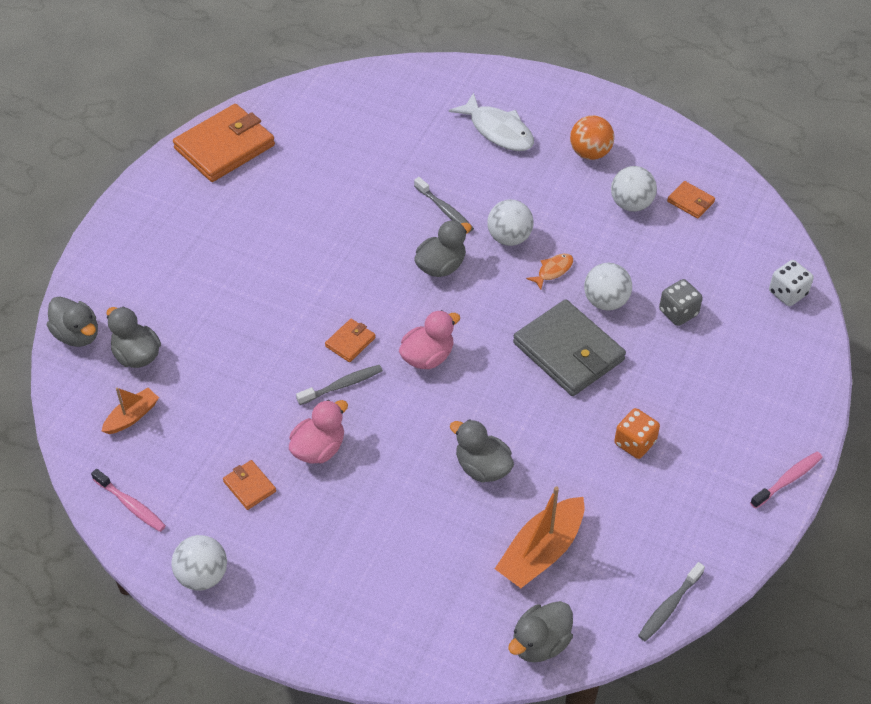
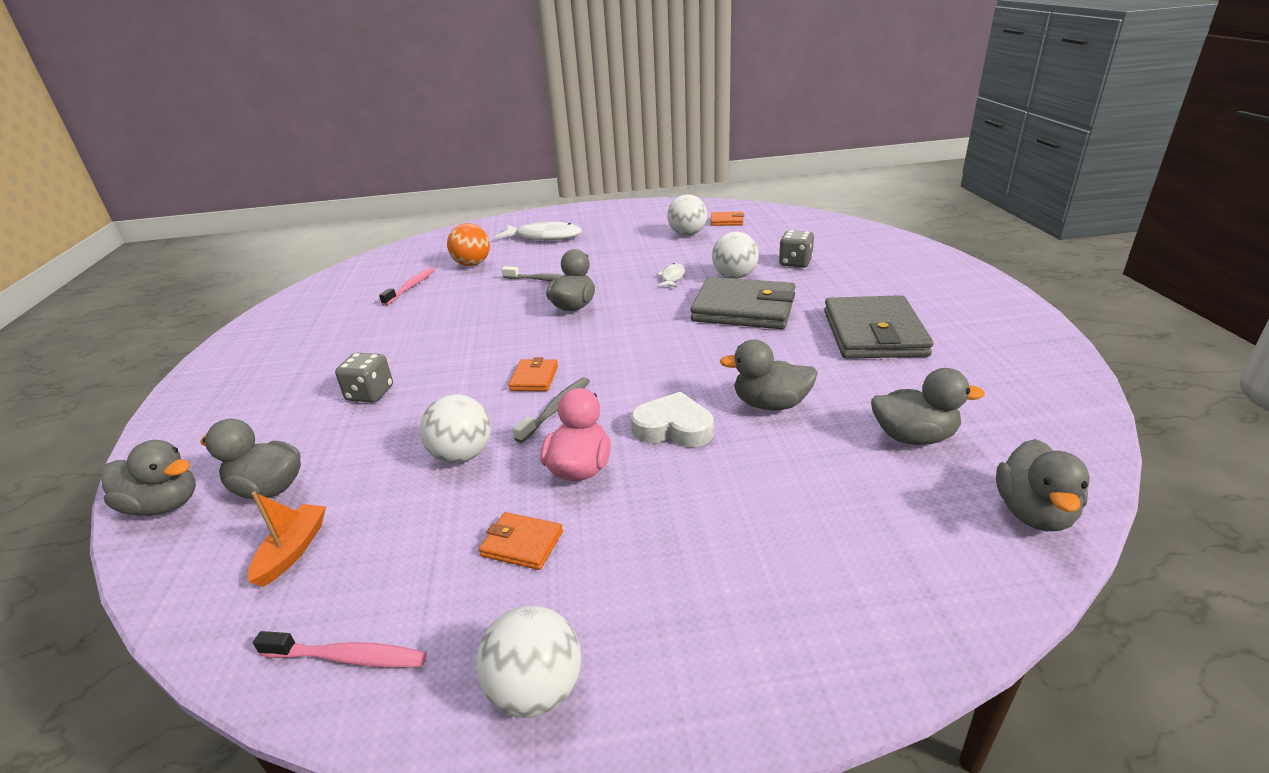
camera: 30 degrees left, 20 degrees down
(224, 147) = (292, 314): orange wallet -> none
(234, 293) = (370, 394): none -> grey dice
(401, 449) = (673, 428): none -> white heart
(427, 357) = (624, 358): pink duck -> none
(509, 238) = (615, 275): white ball -> white ball (462, 455)
(541, 552) = (913, 437): orange boat -> grey duck
(553, 271) = (672, 277): orange fish -> white fish
(590, 153) = (627, 225): orange ball -> orange ball (472, 264)
(635, 443) = (874, 333): orange dice -> grey wallet
(669, 607) = (1082, 418): grey toothbrush -> none
(787, 293) = (852, 231): white dice -> none
(788, 480) = (1014, 304): pink toothbrush -> pink toothbrush (411, 287)

